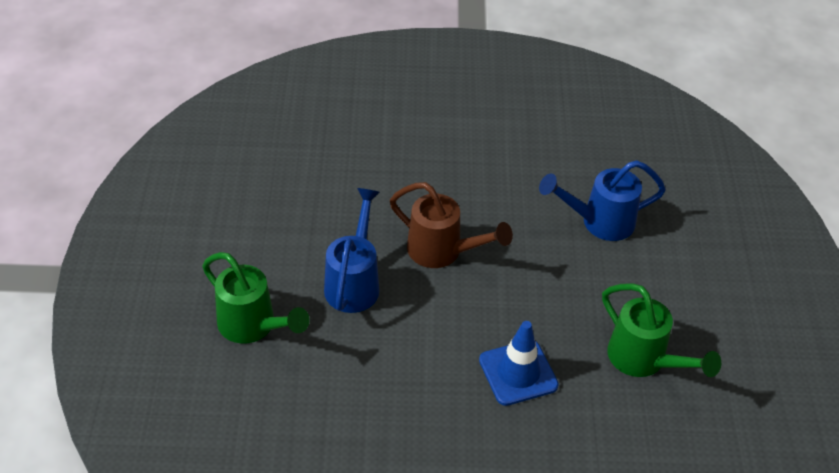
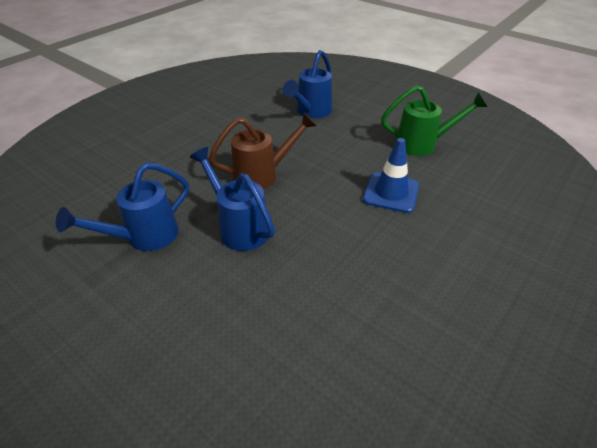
camera: 50 degrees left, 5 degrees down
(253, 327) = (214, 309): green watering can -> none
(283, 227) = (143, 237): none -> blue watering can

